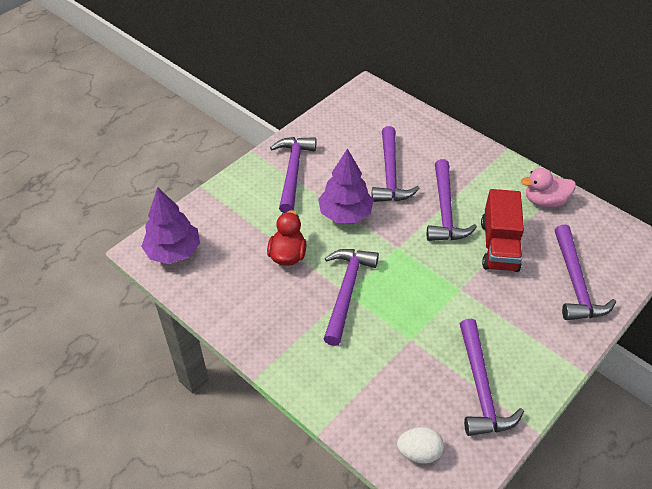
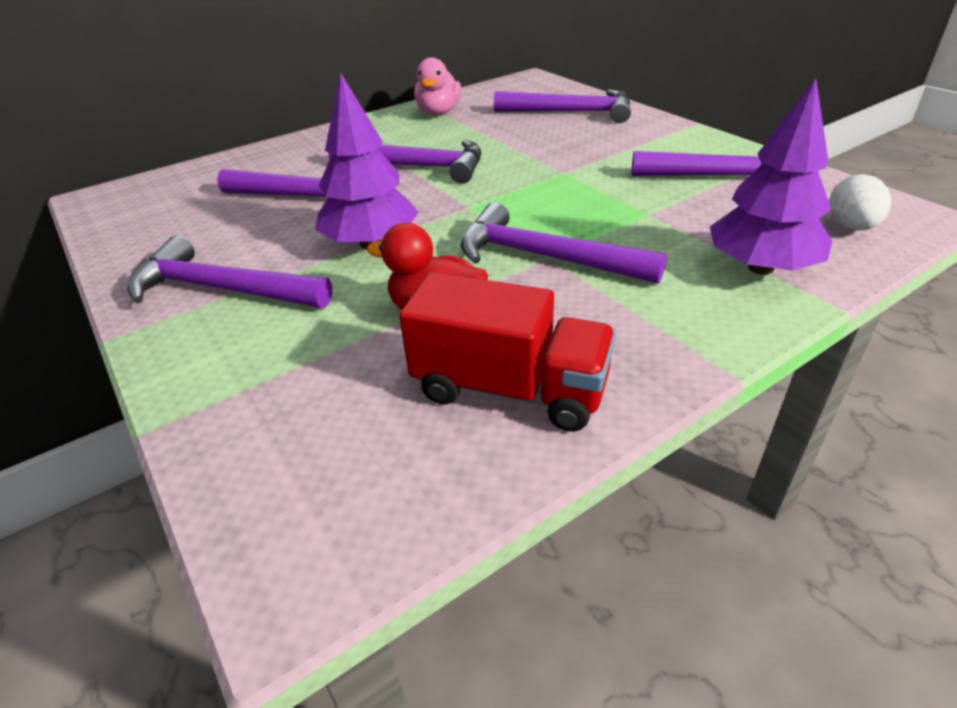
camera: 75 degrees left, 10 degrees down
(173, 252) = (336, 502): purple tree -> purple tree (761, 267)
(499, 246) = (498, 142): red truck -> red truck (510, 389)

